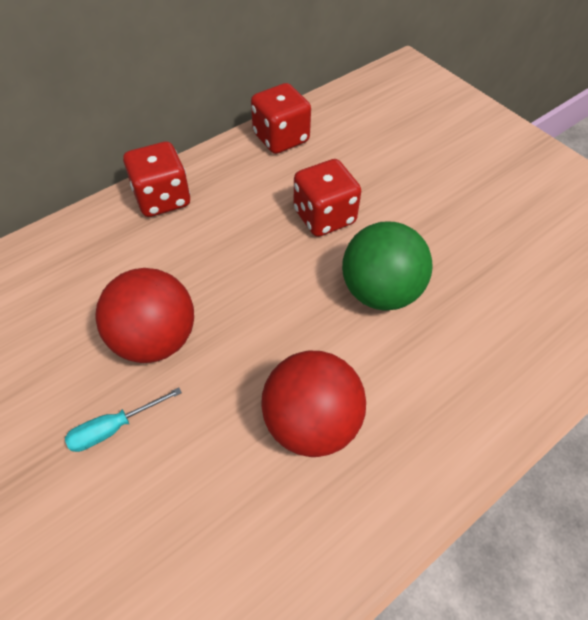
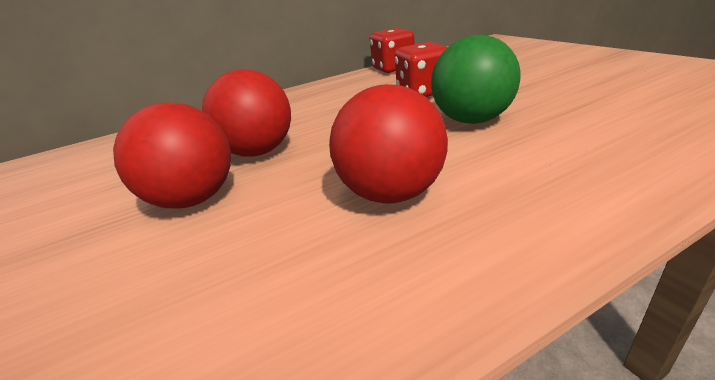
camera: 15 degrees right, 25 degrees down
(114, 428) = (194, 199): turquoise screwdriver -> red ball
(162, 198) = (296, 95): red dice -> none

